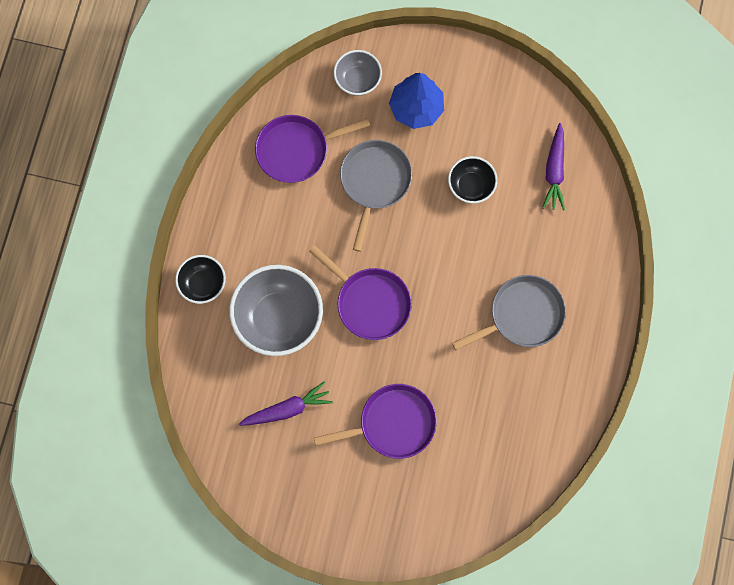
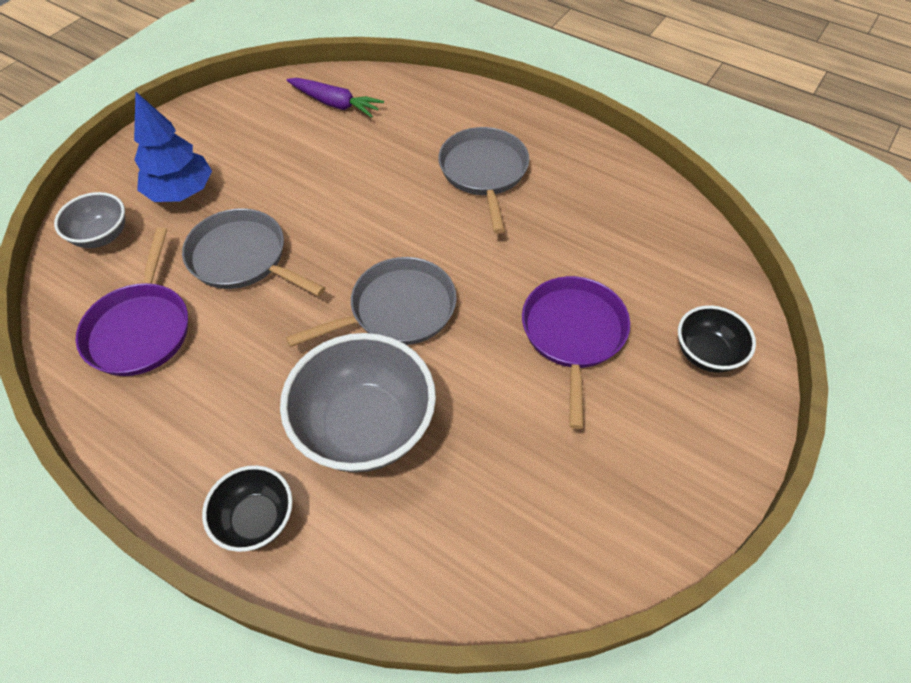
camera: 70 degrees left, 20 degrees down
(287, 409) = (508, 459): purple carrot -> none
(370, 302) = (397, 310): purple pan -> grey pan
(471, 186) = (307, 172): black bowl -> black bowl (706, 354)

